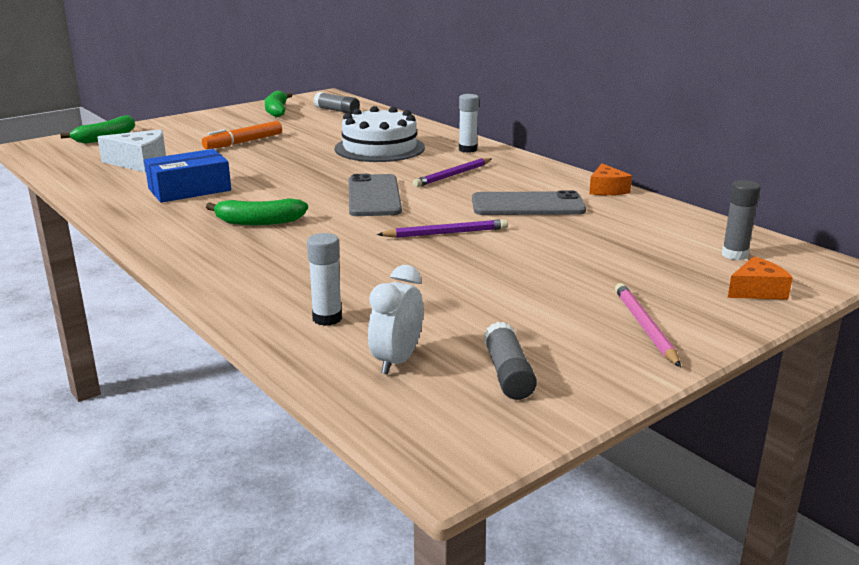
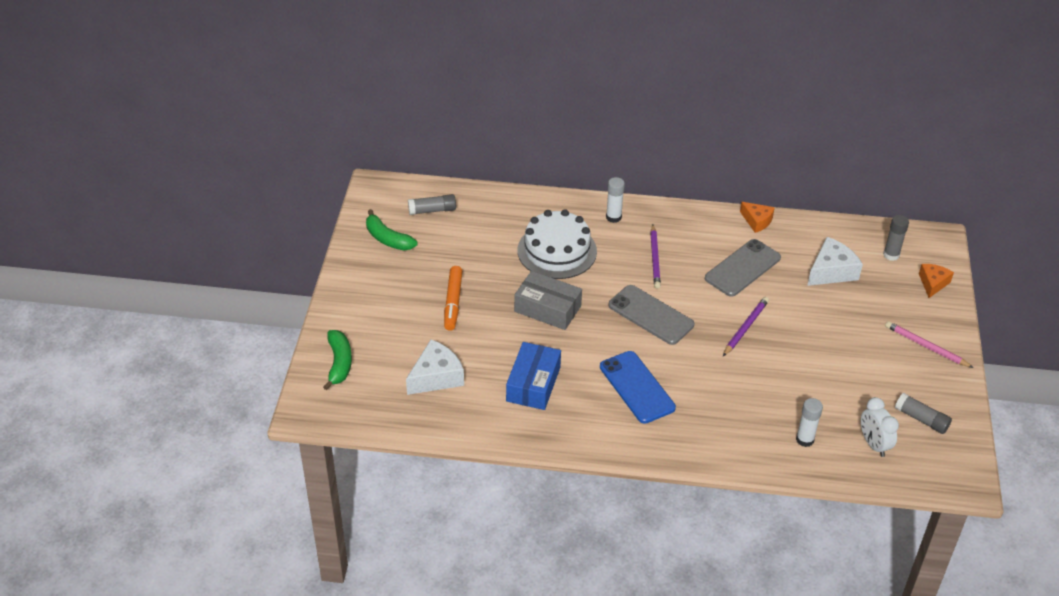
camera: 45 degrees left, 20 degrees up
(259, 222) = (636, 387): green banana -> blue phone
(300, 166) = (547, 309): none -> grey box
(628, 238) = (831, 271): none -> white cheese

